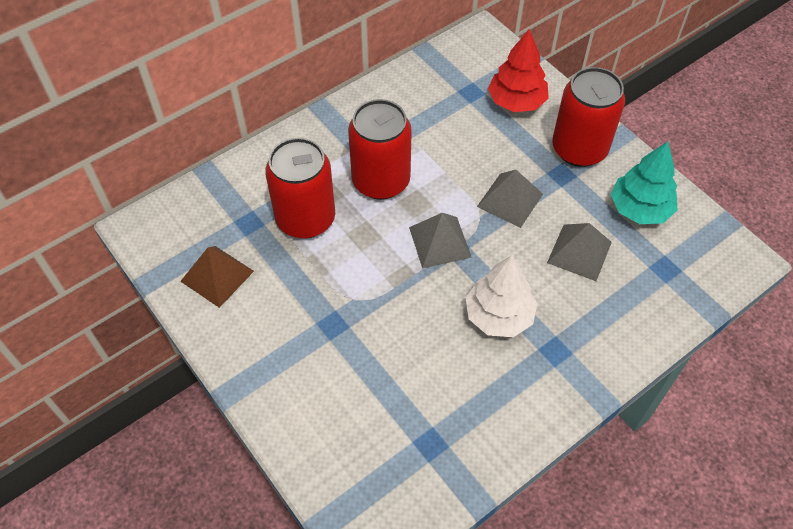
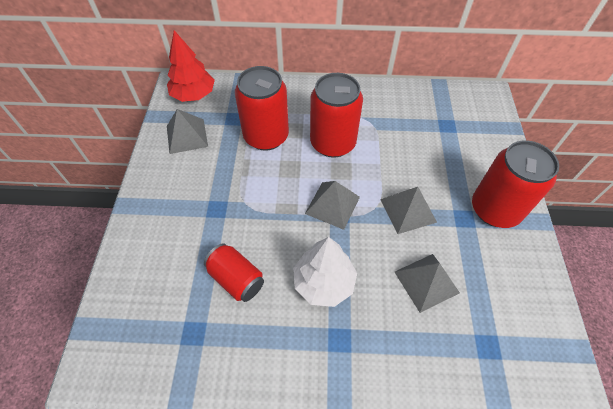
camera: 40 degrees right, 0 degrees up
(217, 276) = (187, 136): brown pyramid -> grey pyramid
(420, 371) = (236, 279): none -> red can
(516, 101) = (475, 150): red tree -> red tree (194, 95)
(640, 209) = (507, 285): turquoise tree -> none

